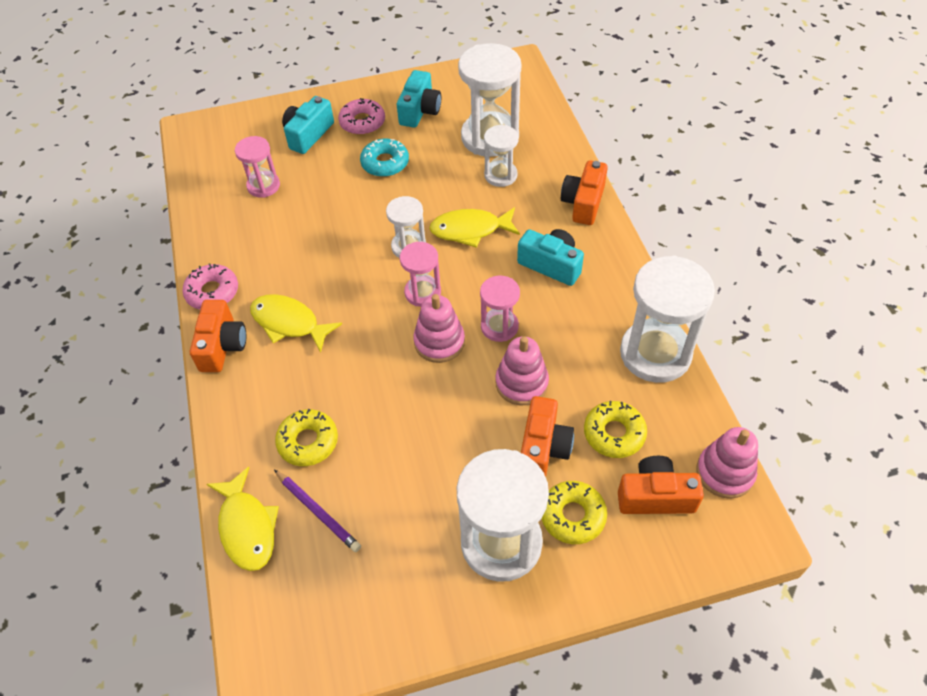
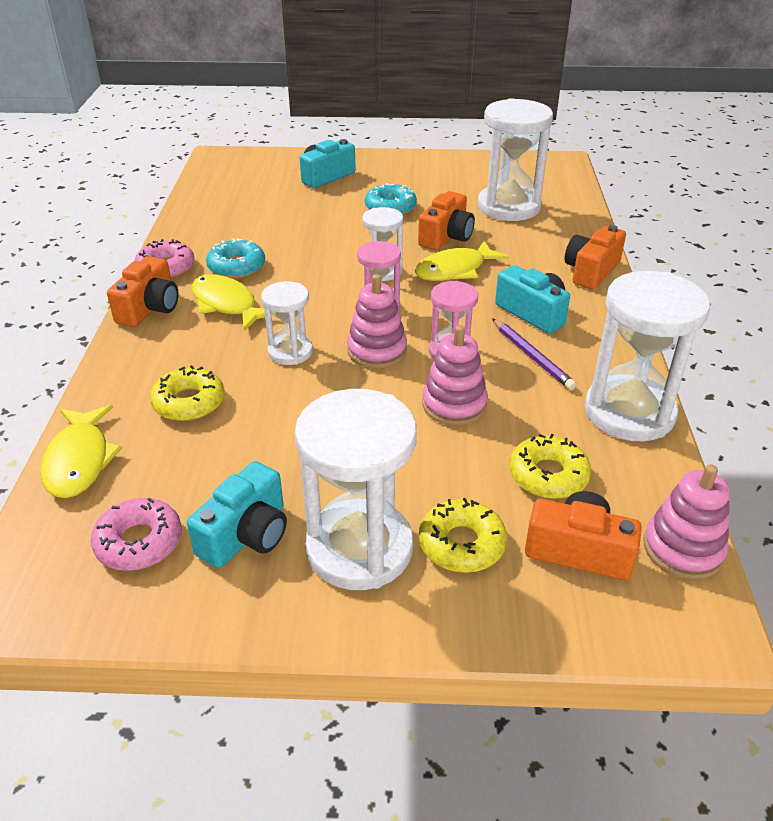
camera: 15 degrees right, 15 degrees down
(263, 186) = (262, 203): pink hourglass -> none
(277, 274) = (236, 267): none -> turquoise donut
(318, 512) = (163, 466): purple pencil -> purple pencil (532, 356)
(362, 122) = (383, 177): pink donut -> pink donut (139, 542)
(420, 111) = (445, 178): turquoise camera -> turquoise camera (246, 534)
(470, 230) = (455, 270): yellow fish -> yellow fish turned 45 degrees counterclockwise
(500, 175) = (507, 235): white hourglass -> white hourglass (290, 352)
(543, 447) = (454, 469): orange camera -> orange camera (446, 237)

